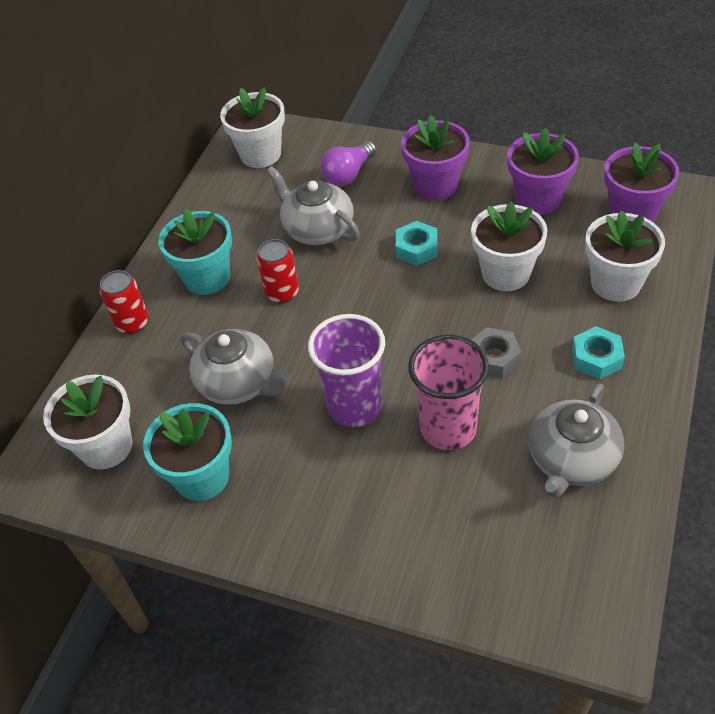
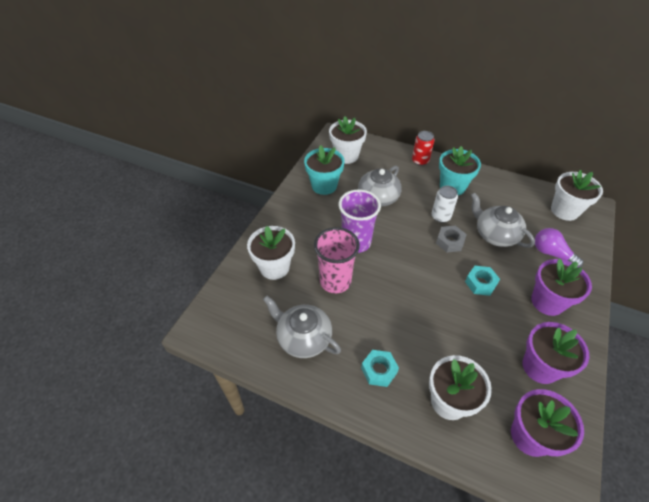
camera: 90 degrees right, 0 degrees up
(282, 293) = (440, 216): red can -> white can
(317, 229) = (495, 235): grey teapot -> grey teapot turned 90 degrees counterclockwise
(494, 357) = (384, 311): grey nut -> grey nut (450, 242)
(506, 273) = (458, 331): white flower pot -> white flower pot (274, 267)

